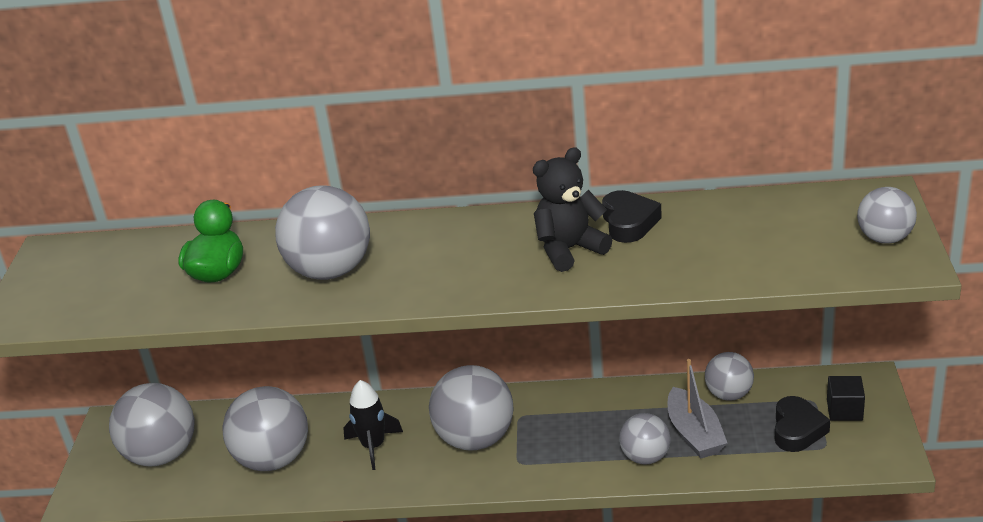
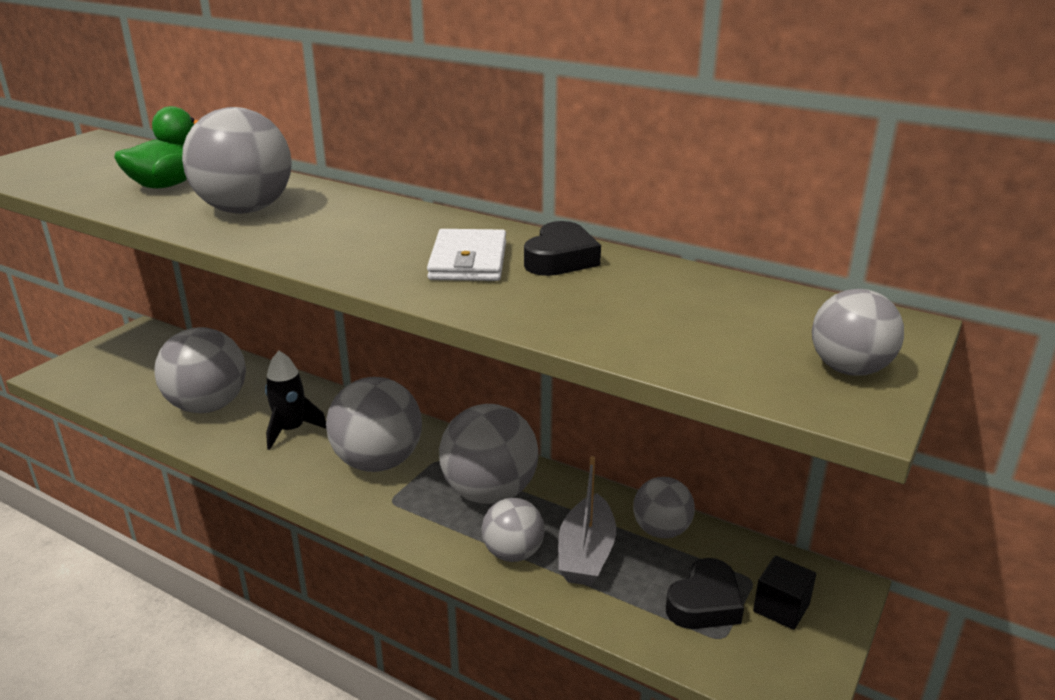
camera: 25 degrees right, 5 degrees down
(162, 454) = (141, 367): grey ball -> grey ball (489, 492)
(569, 249) = (468, 261): black teddy bear -> white wallet

